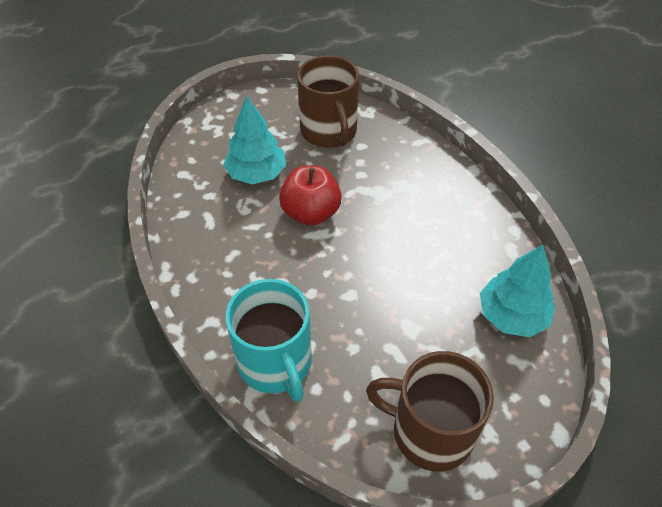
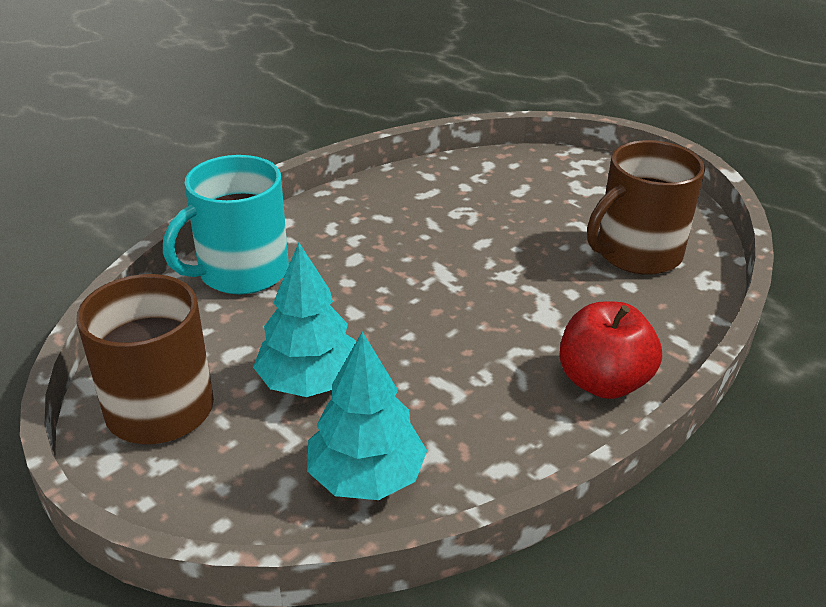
camera: 75 degrees right, 15 degrees down
(256, 173) = (519, 211): turquoise tree -> turquoise tree (310, 382)
(311, 213) = (475, 261): red apple -> red apple (603, 382)

